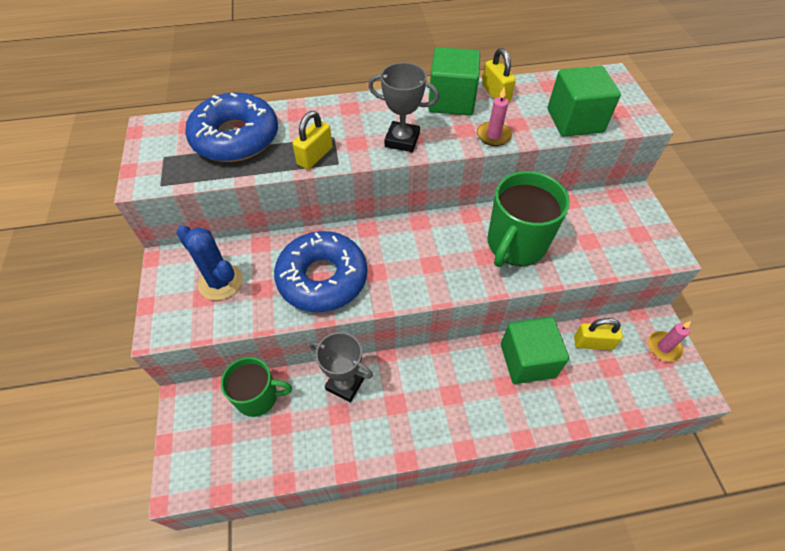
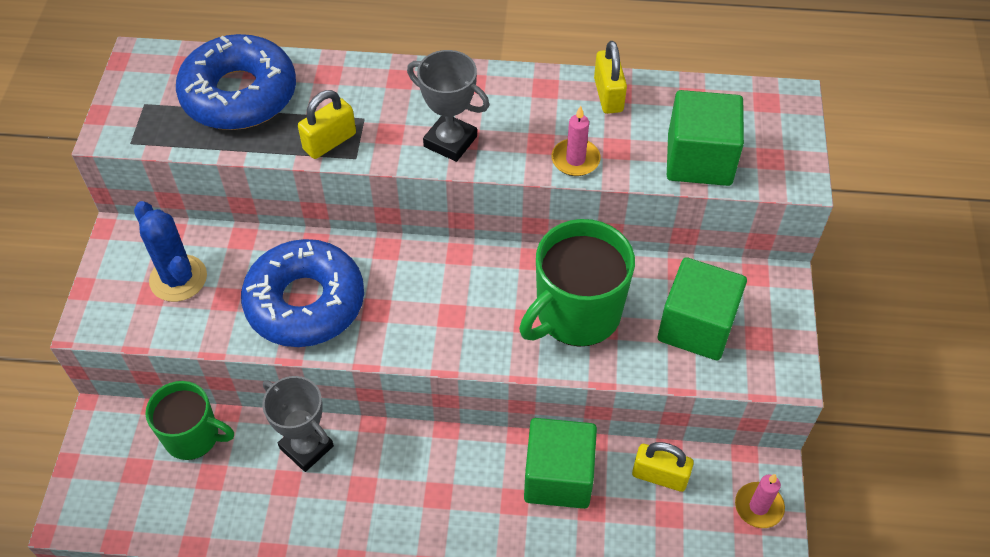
camera: 15 degrees right, 0 degrees up
(451, 101) = (541, 95): green cube -> green cube (696, 326)

